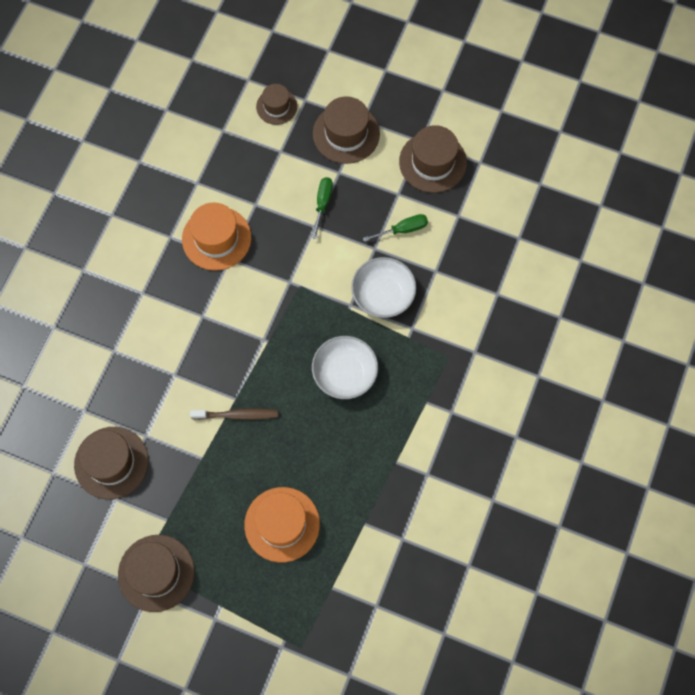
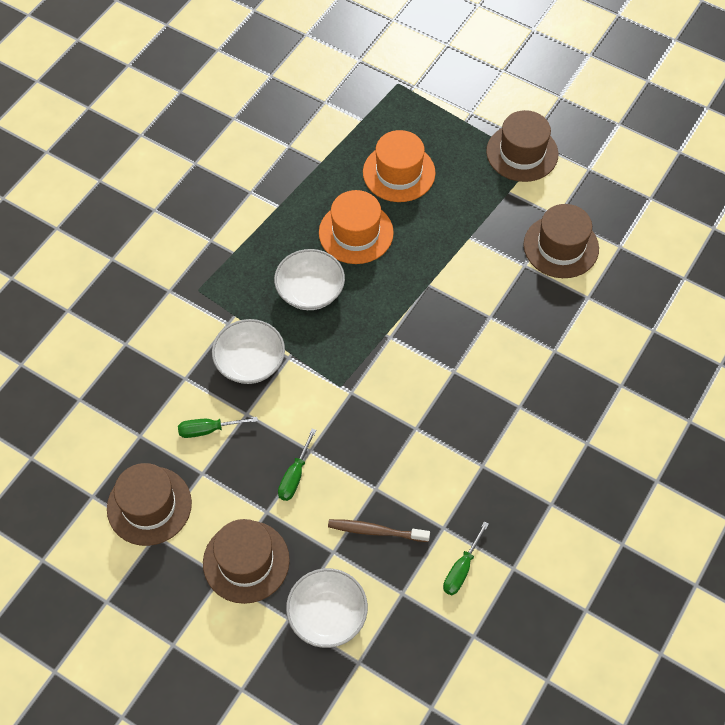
camera: 170 degrees left, 10 degrees down
(179, 154) = (461, 569): none -> green screwdriver
(216, 238) = (427, 454): orange hat -> orange hat (356, 233)
(237, 415) = (428, 269): brown toothbrush -> brown toothbrush (375, 531)
(276, 106) = (327, 615): brown hat -> white bowl

